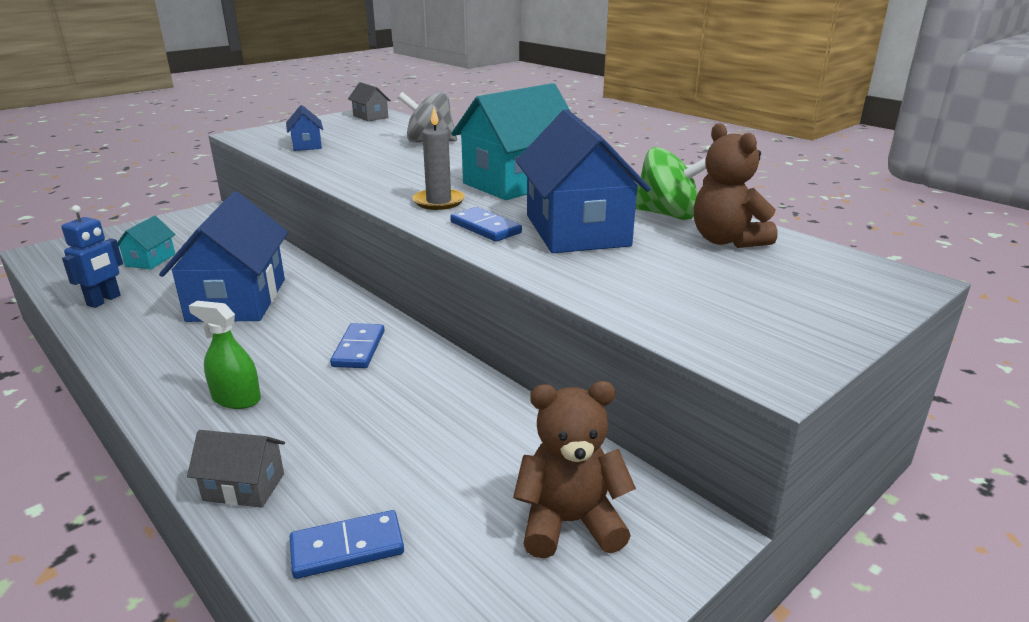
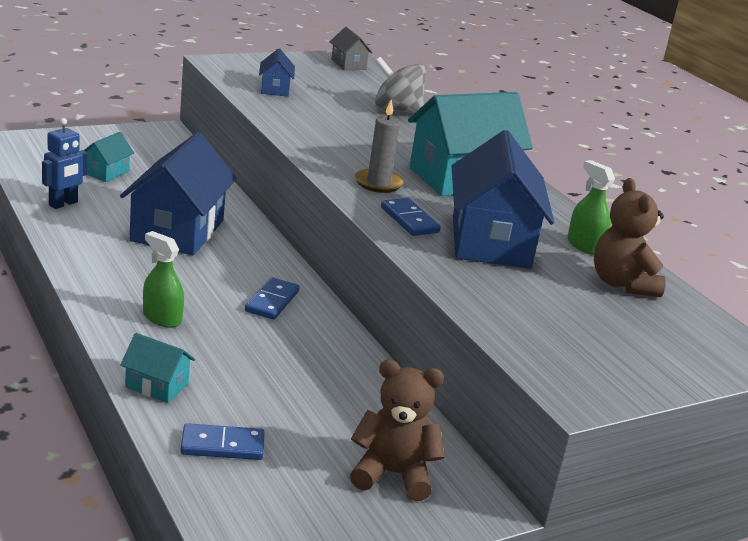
camera: 10 degrees right, 0 degrees up
(244, 487) = (157, 385): grey house -> turquoise house
(667, 214) = (584, 245): green spinning top -> green spray bottle

